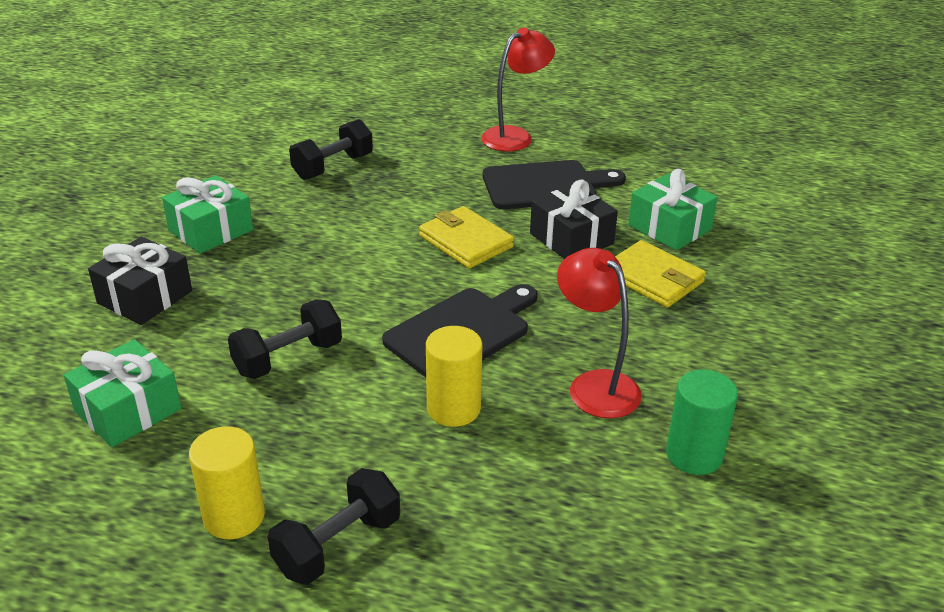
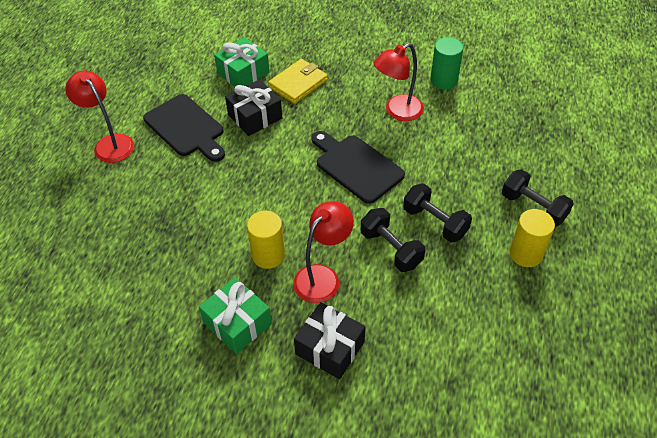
camera: 90 degrees left, 15 degrees up
(128, 410) = (452, 327): green gift -> none
(258, 294) = (323, 277): none -> red lamp
(333, 167) = (143, 254): black dumbbell -> black dumbbell (435, 222)
(453, 408) = (425, 168): yellow cylinder -> yellow cylinder (268, 255)
(466, 241) = (257, 167): yellow wallet -> none
(545, 185) = (186, 128): black cutting board -> black cutting board turned 150 degrees clockwise

